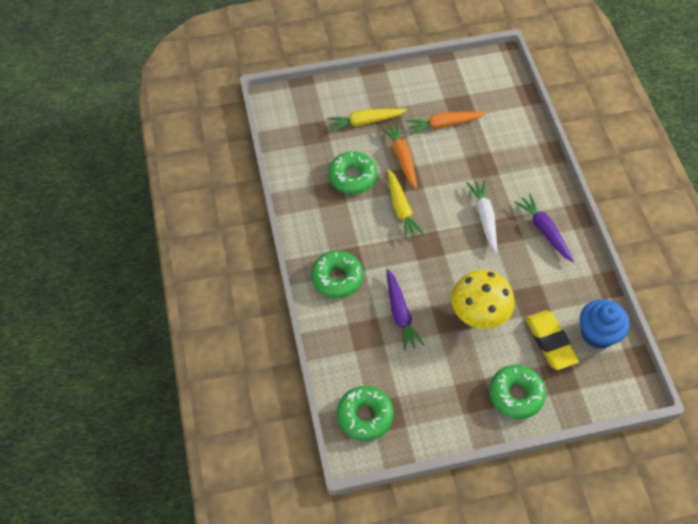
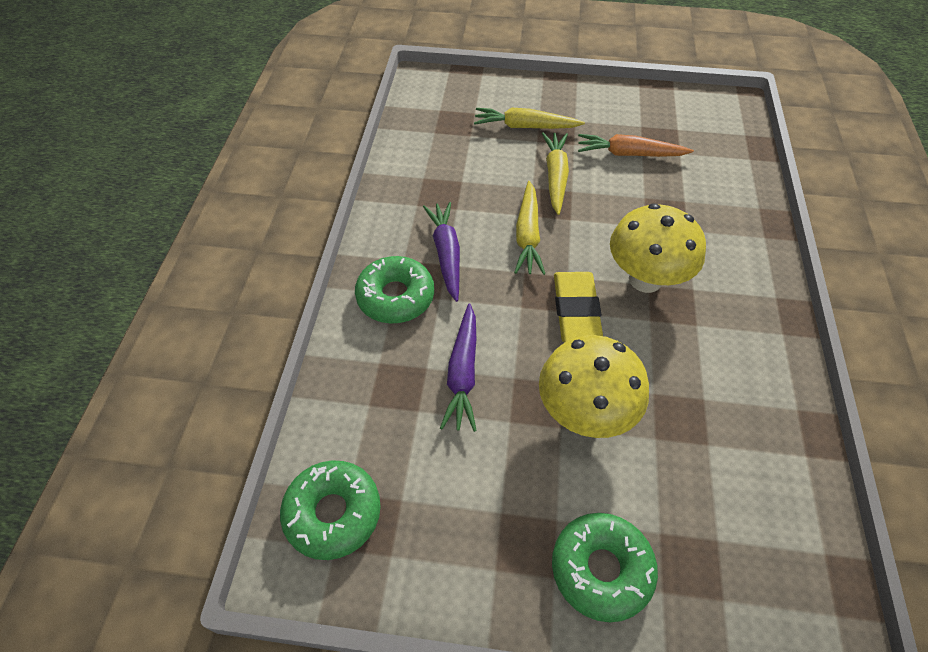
camera: 20 degrees right, 5 degrees down
(352, 177) = (479, 182): green donut -> none
(401, 158) = (555, 177): orange carrot -> yellow carrot
(484, 218) = (645, 279): white carrot -> yellow mushroom
(544, 231) = (734, 322): purple carrot -> purple carrot (446, 254)
(550, 342) = (692, 497): yellow eraser -> yellow eraser (576, 311)
(597, 333) = (783, 511): blue cupcake -> none

